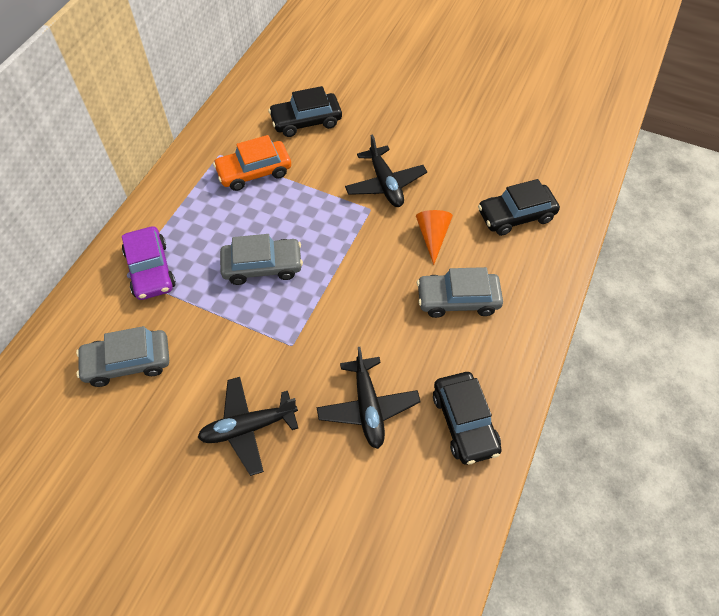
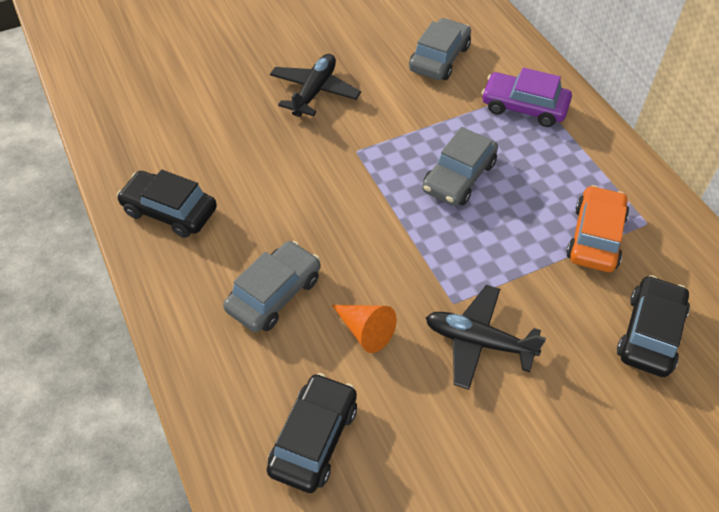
camera: 130 degrees right, 5 degrees down
(368, 407) = (252, 162): black plane -> none

